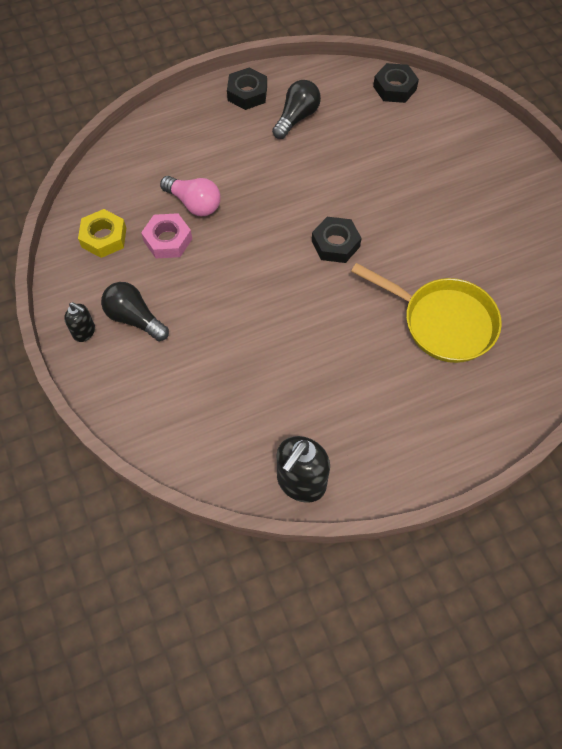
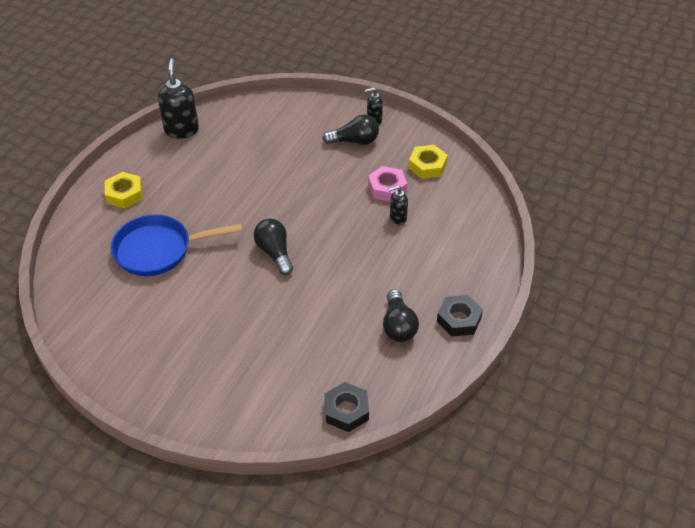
camera: 140 degrees right, 15 degrees down
(194, 203) = (398, 218): pink light bulb -> black soap dispenser
(335, 244) = (275, 253): black nut -> black light bulb
(433, 424) = (124, 194): none -> yellow nut
(442, 322) = (159, 250): yellow pan -> blue pan

